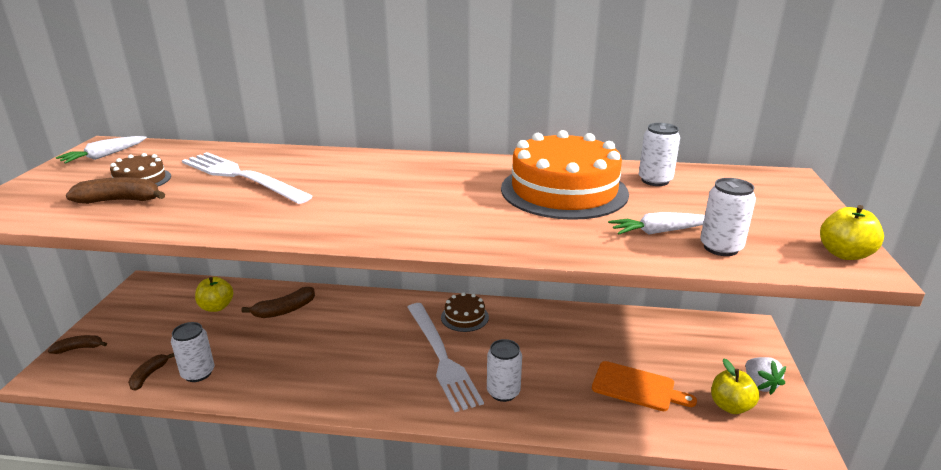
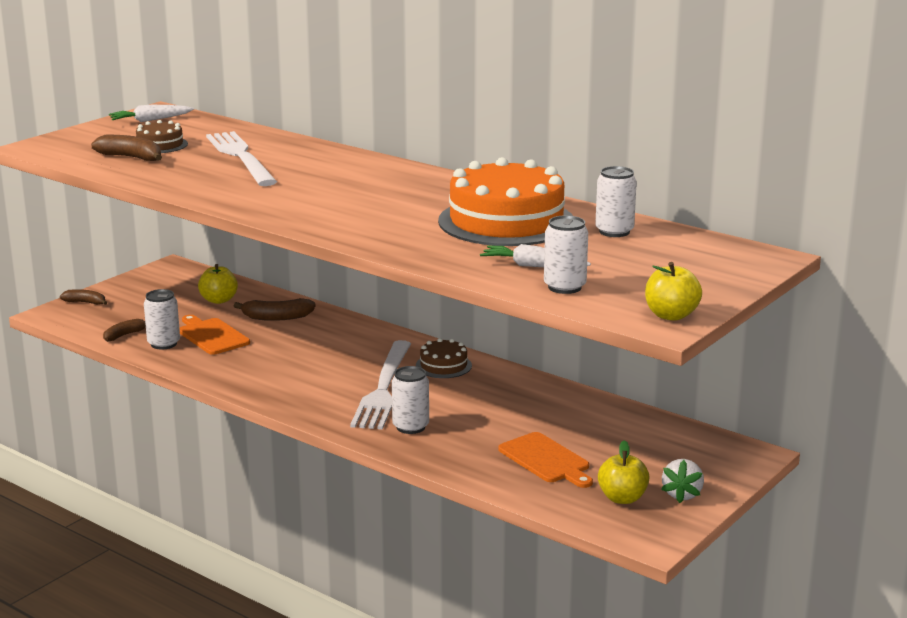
camera: 30 degrees right, 5 degrees down
(240, 348) = (212, 336): none -> orange cutting board

